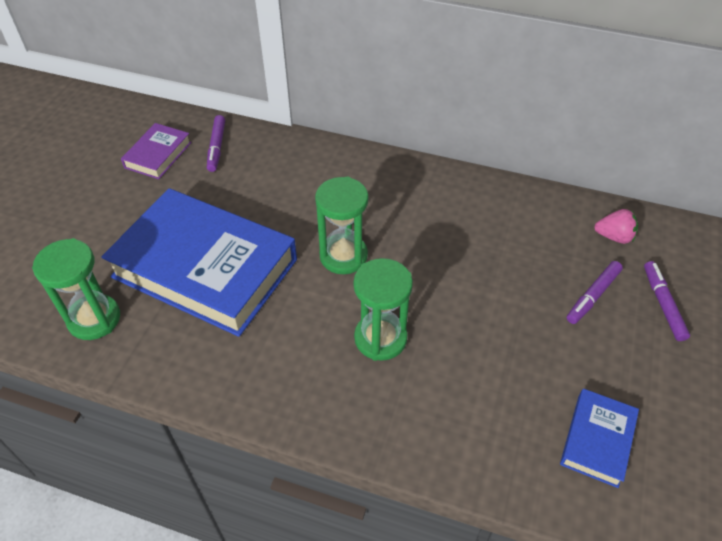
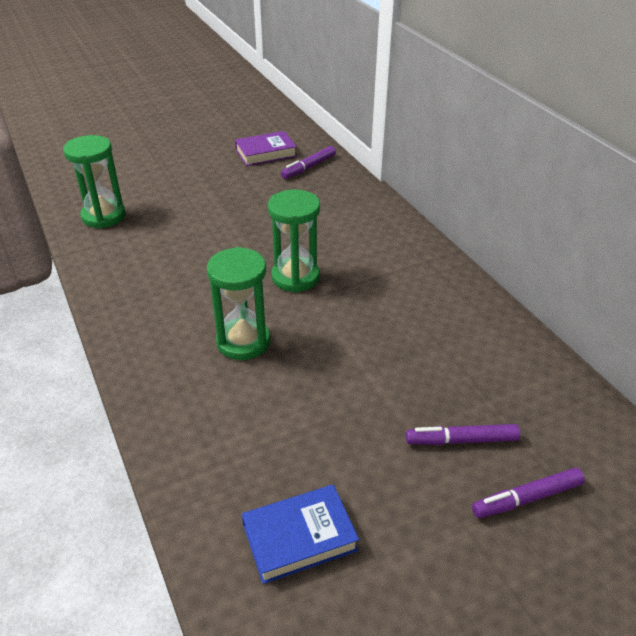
camera: 45 degrees right, 10 degrees down
(205, 268) = (199, 228): blue book -> none
(614, 237) = (556, 414): pink strawberry -> none
(663, 304) = (527, 498): purple marker -> purple marker turned 150 degrees counterclockwise

